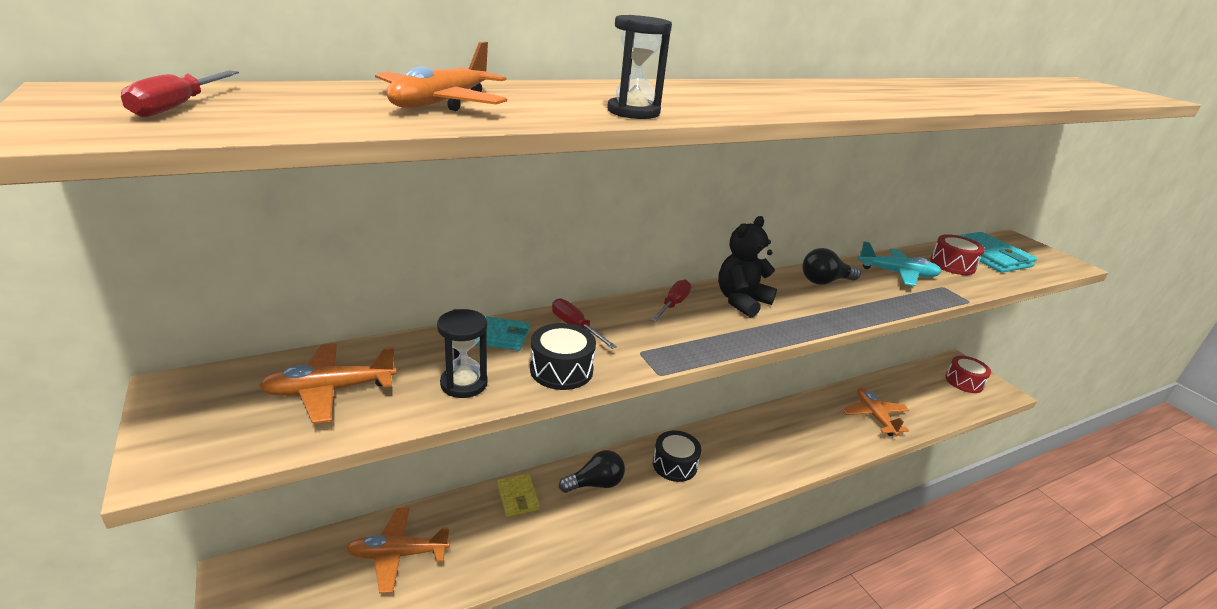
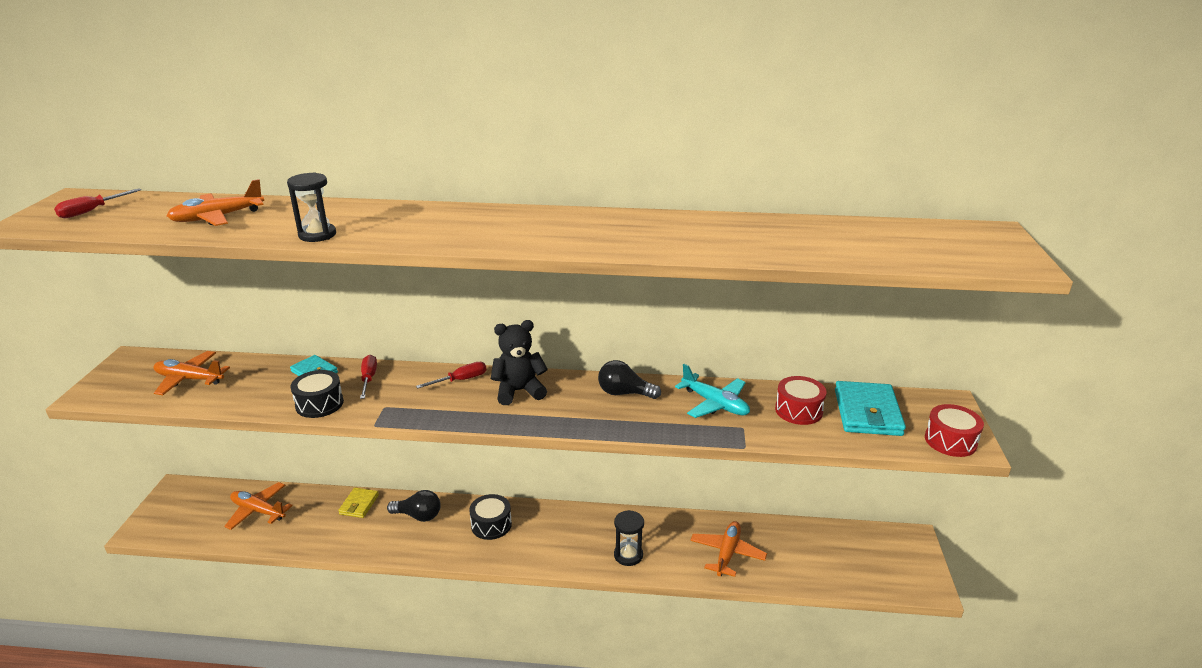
camera: 35 degrees right, 0 degrees up
(464, 384) = (256, 396): black hourglass -> black hourglass (628, 555)
(964, 382) = (888, 559): red drum -> red drum (950, 441)

